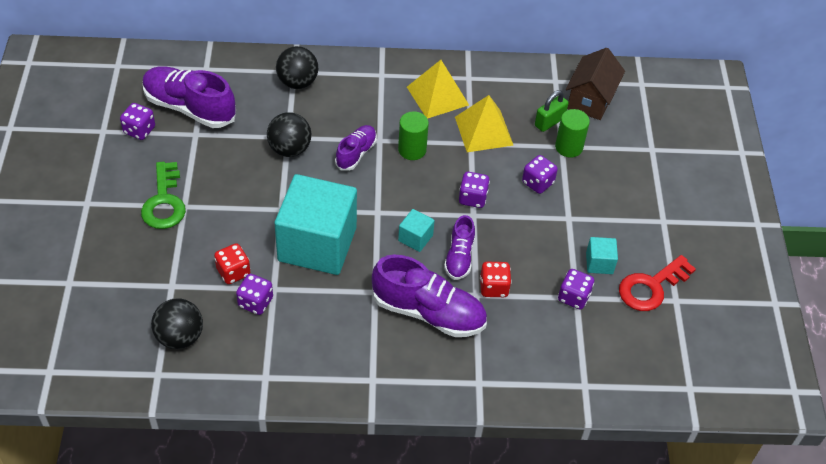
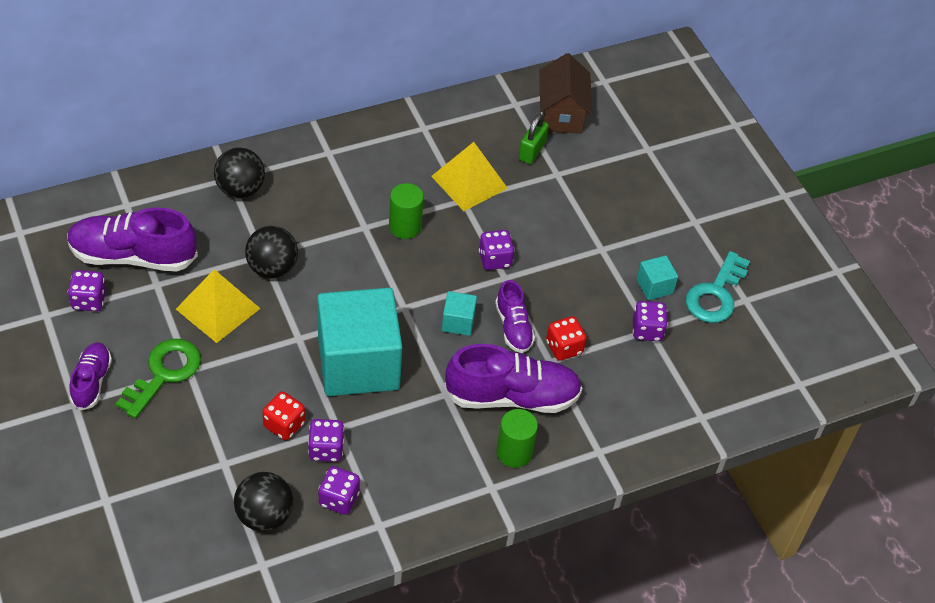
camera: 25 degrees left, 0 degrees up
(164, 202) = (164, 373): green key -> green key turned 120 degrees counterclockwise
(356, 153) = (347, 250): purple shoe -> purple shoe (91, 382)
(437, 95) = (401, 158): yellow pyramid -> yellow pyramid (218, 308)
(537, 183) = (552, 221): purple dice -> purple dice (339, 499)
(569, 147) = (565, 172): green cylinder -> green cylinder (514, 452)
(651, 287) = (715, 294): red key -> turquoise key

